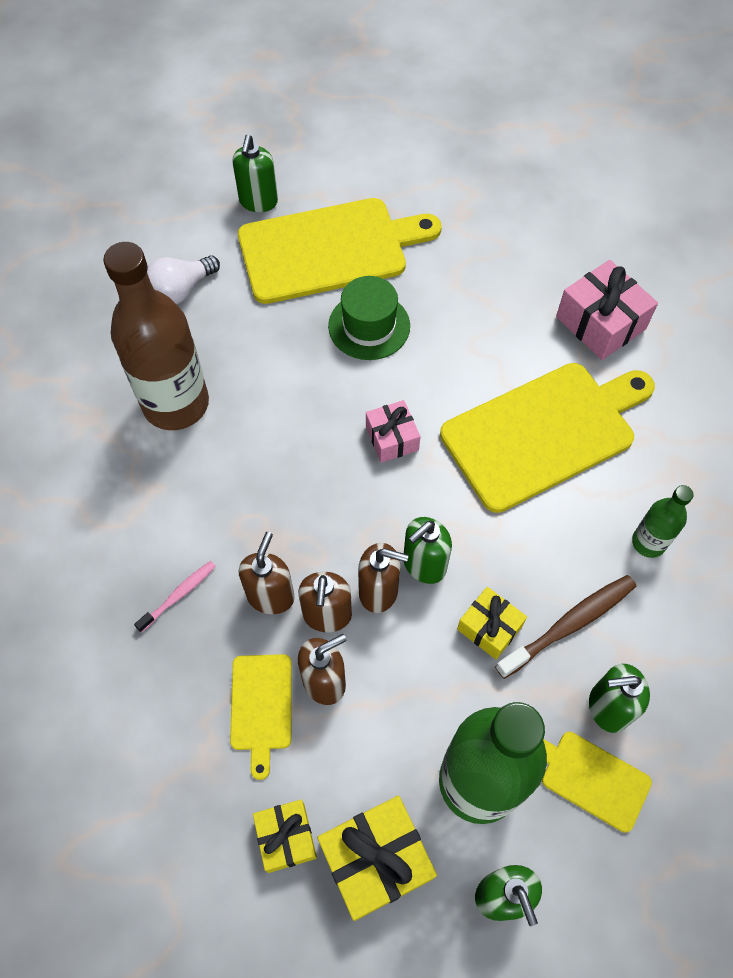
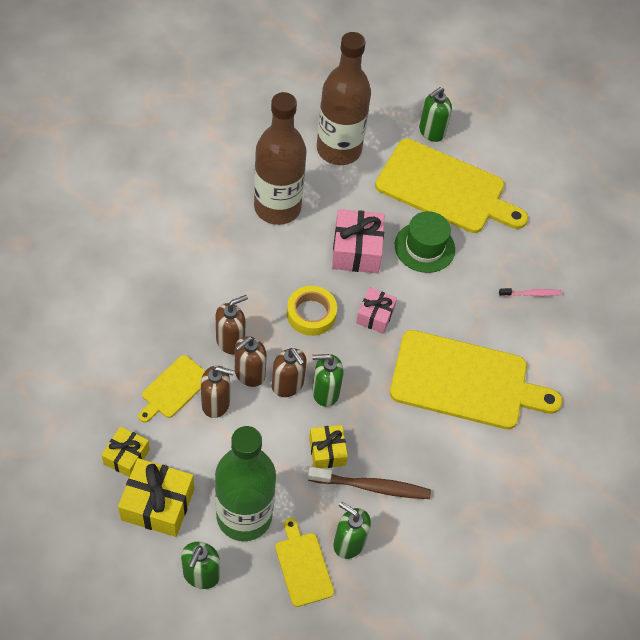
camera: 35 degrees right, 5 degrees down
(179, 595) = (186, 303): pink toothbrush -> pink toothbrush (531, 294)
(181, 290) = (339, 149): white light bulb -> brown bottle
(326, 491) = (311, 314): none -> yellow tape
(600, 323) = (566, 351): pink gift -> pink gift (356, 250)
(648, 542) = (463, 485): green bottle -> none

